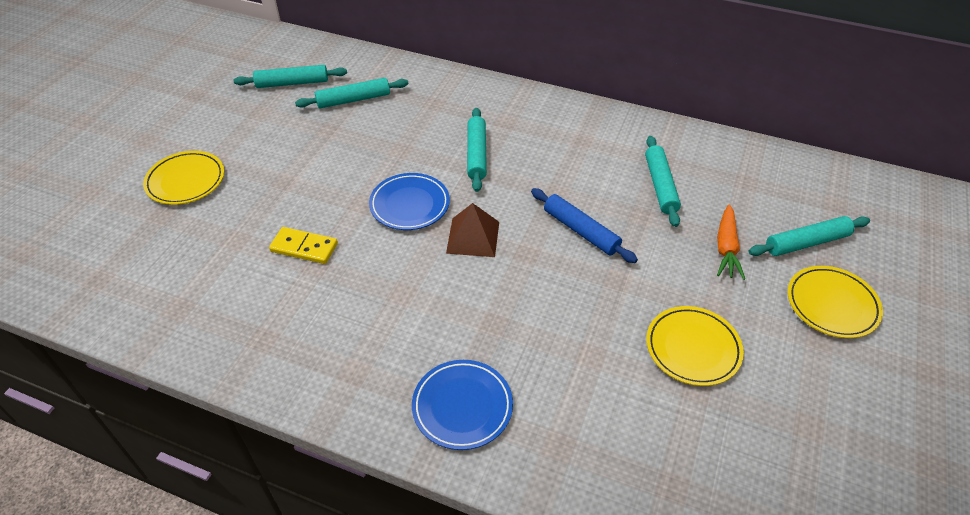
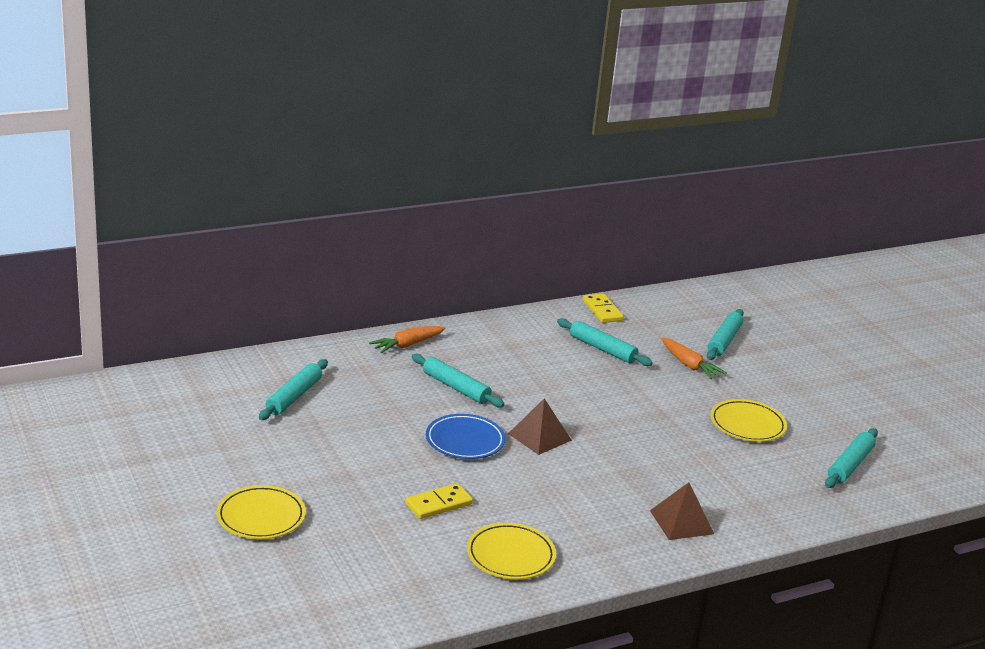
camera: 50 degrees left, 20 degrees down
(292, 83) = (215, 409): turquoise rolling pin -> turquoise rolling pin (850, 465)
(462, 406) = (681, 522): blue plate -> brown pyramid
(497, 99) = (407, 345): none -> orange carrot
(581, 231) = (598, 398): blue rolling pin -> none
(718, 148) = (602, 310): none -> yellow domino
(832, 304) = (778, 366): yellow plate -> yellow plate (510, 555)

